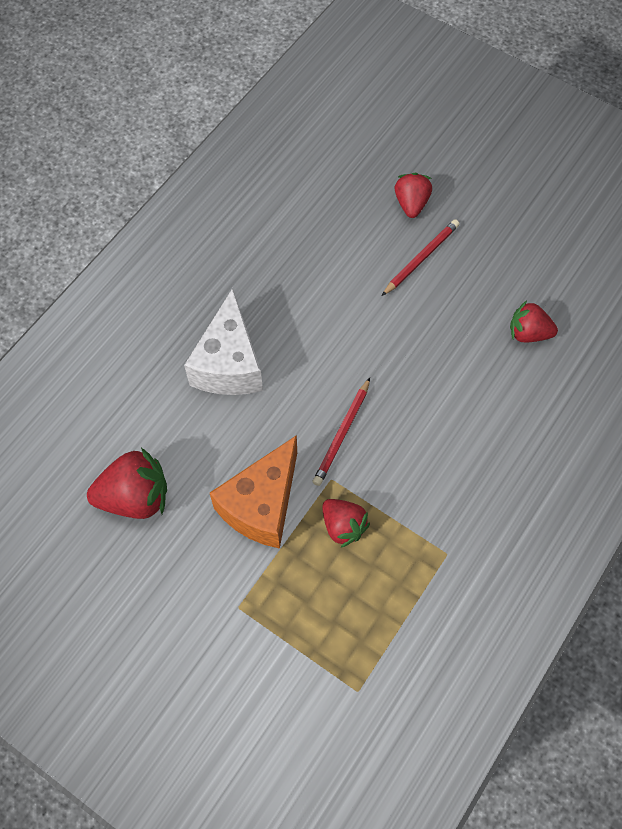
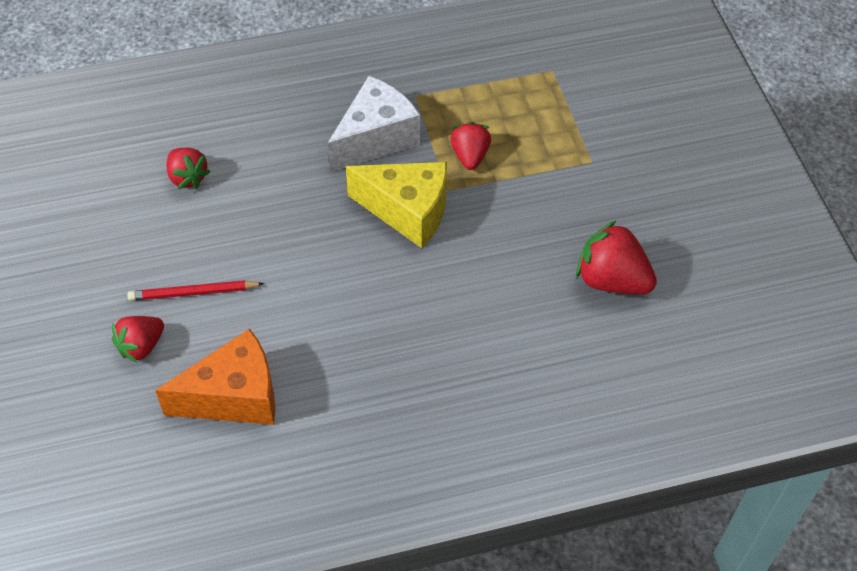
camera: 140 degrees left, 10 degrees down
(229, 364) = (445, 326): white cheese -> white cheese (375, 139)
(262, 505) = (516, 208): orange cheese -> orange cheese (234, 397)
(342, 433) = (408, 212): red pencil -> yellow cheese

